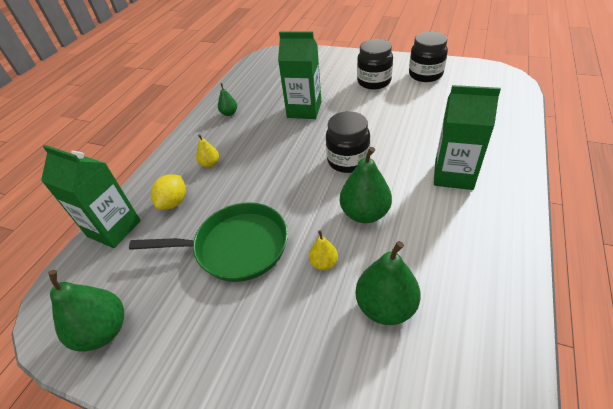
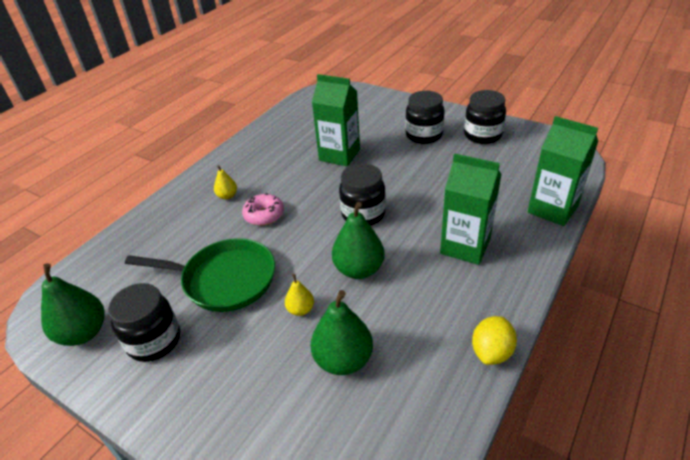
camera: 10 degrees right, 5 degrees down
(114, 228) = (119, 243): green carton -> green carton (552, 209)
(174, 202) = (181, 228): yellow lemon -> yellow lemon (491, 352)
(184, 325) = (154, 341): none -> black jar
(229, 113) = (263, 147): green pear -> none
(253, 176) = (264, 215): none -> pink donut

